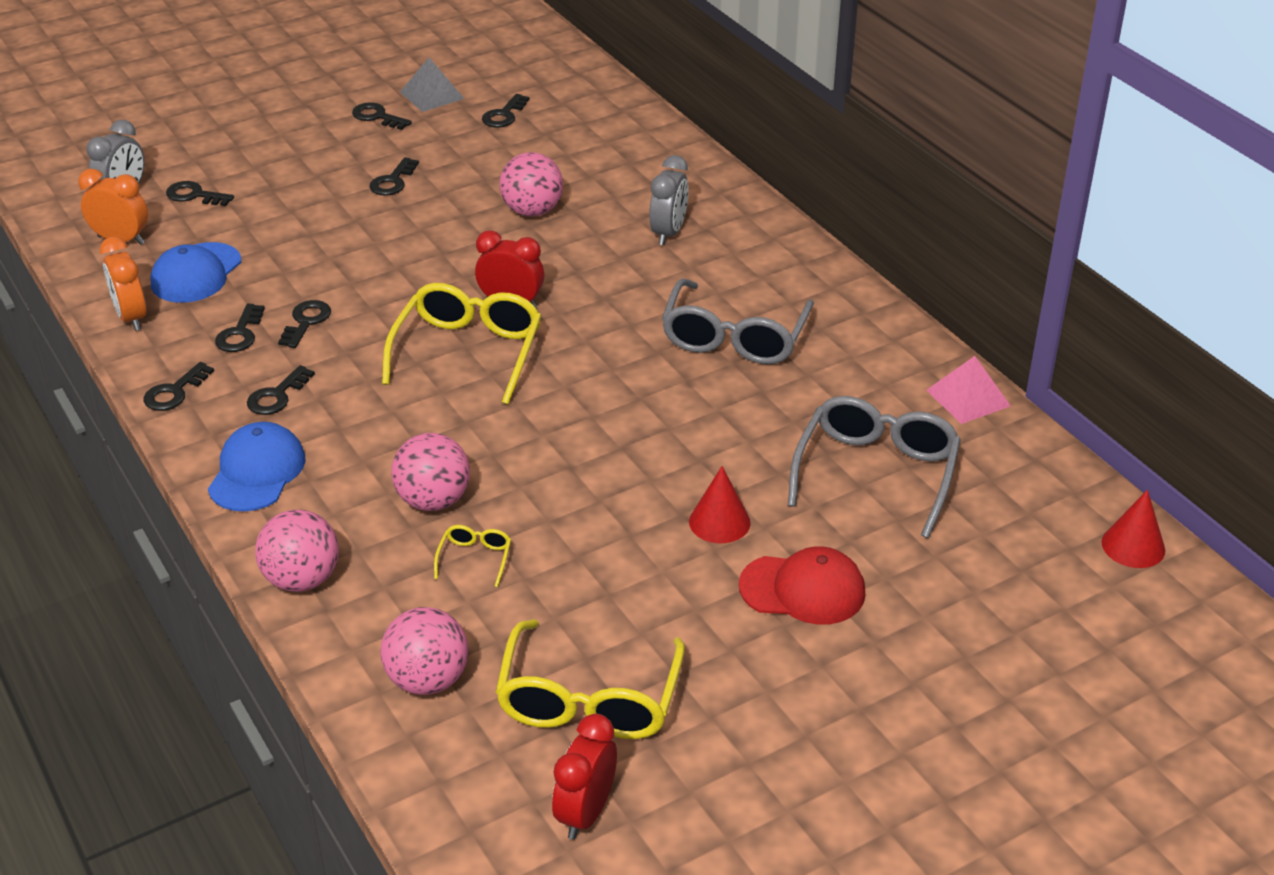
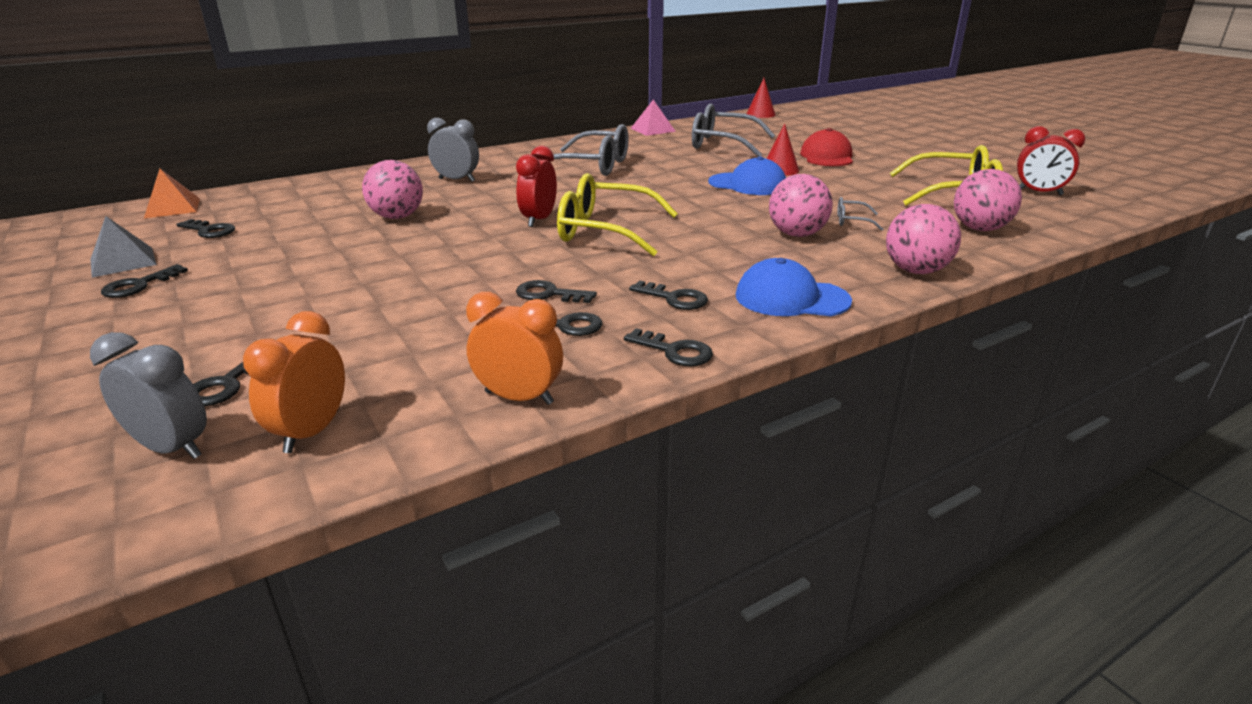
camera: 90 degrees left, 10 degrees down
(131, 317) = (519, 398): orange clock -> orange clock turned 135 degrees counterclockwise
(196, 273) = (430, 363): blue cap -> blue cap (747, 184)
(393, 181) = (297, 271): black key -> none
(475, 558) = (851, 221): yellow glasses -> grey glasses
(575, 79) = (172, 208): none -> orange pyramid

